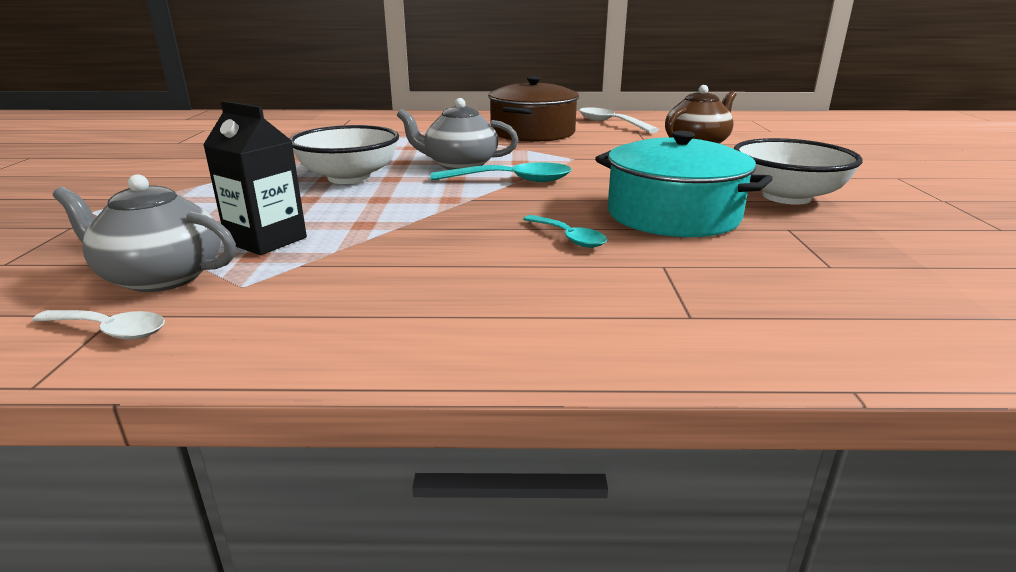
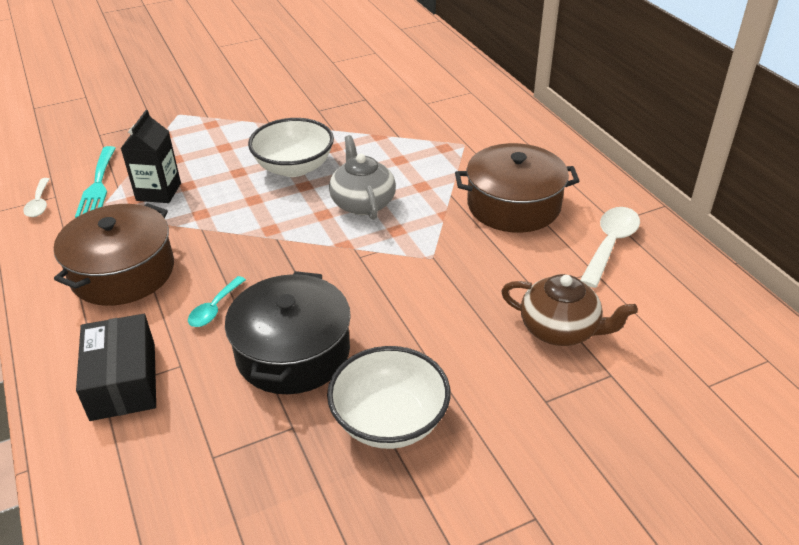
camera: 65 degrees right, 15 degrees up
(161, 277) = (98, 185): grey teapot -> turquoise fork
(428, 279) = (123, 272): none -> brown pot
(512, 180) = (335, 243): turquoise spoon -> none
(673, 215) = (293, 352): turquoise pot -> black pot
(676, 300) = (123, 381): none -> black box

